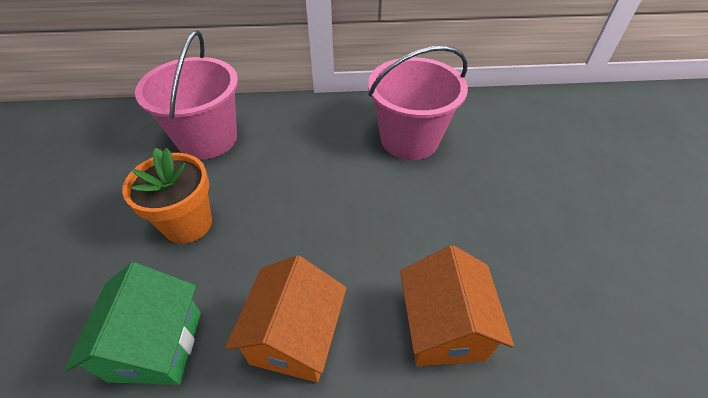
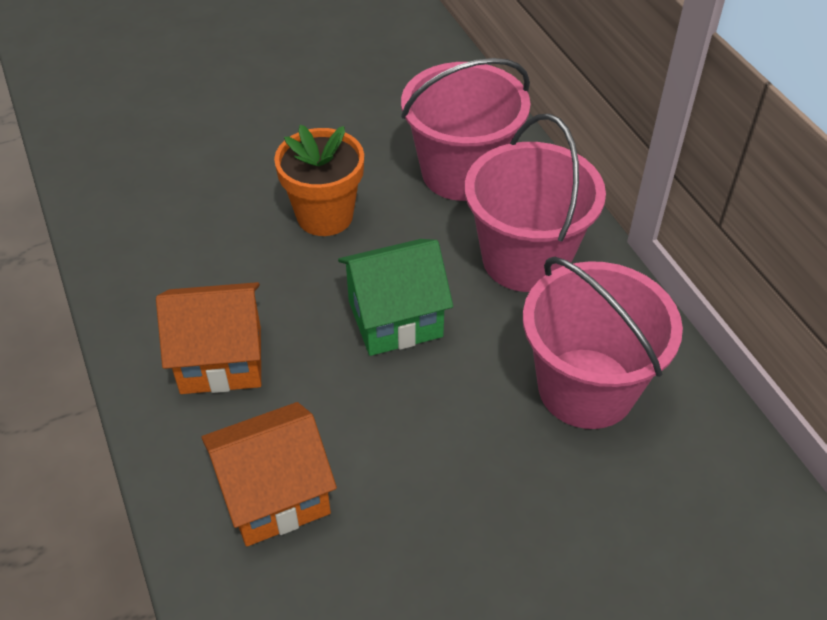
camera: 70 degrees right, 0 degrees up
(156, 345) = (182, 258): green house -> green house (395, 319)
(301, 133) = (525, 259): none -> pink bucket

